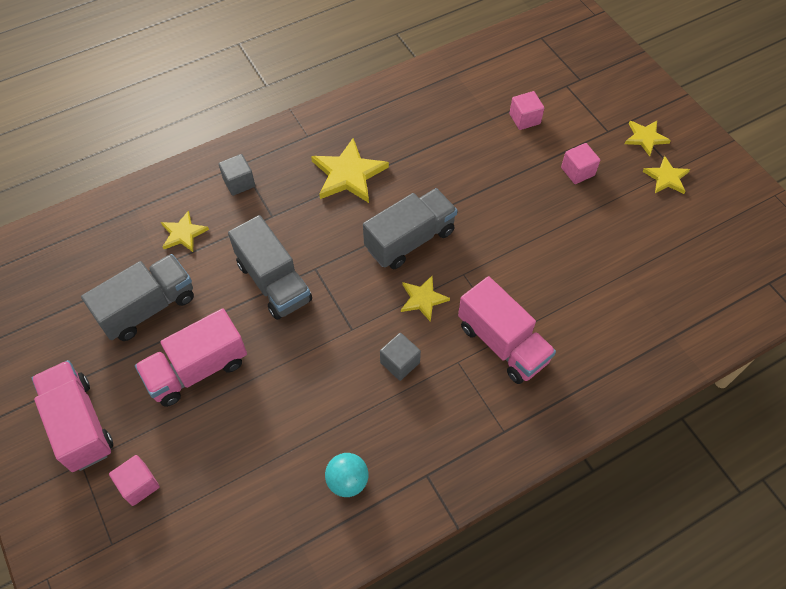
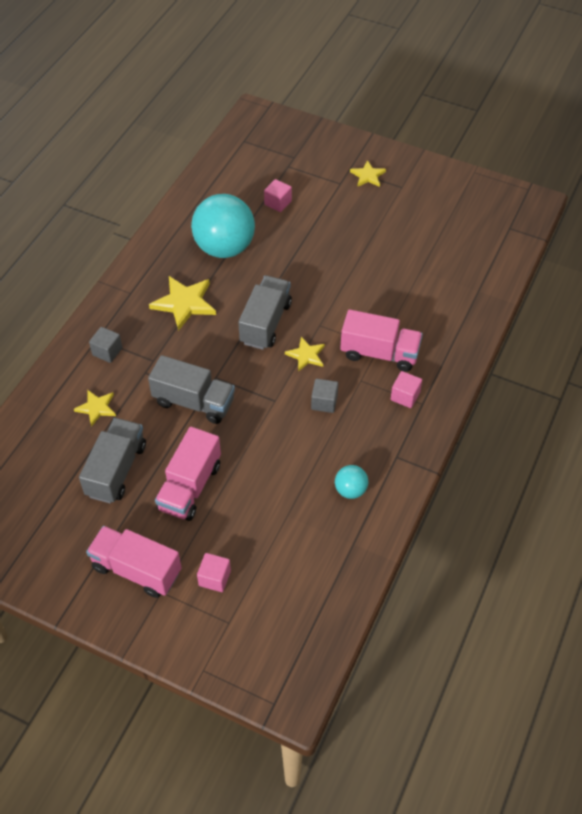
camera: 35 degrees left, 5 degrees down
(433, 138) = (224, 248): none -> turquoise ball
(577, 171) = (341, 220): pink cube -> pink cube (405, 396)
(666, 178) = (401, 195): yellow star -> none

